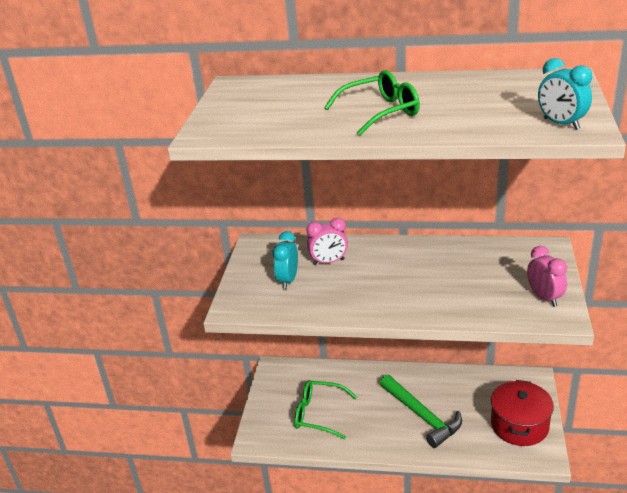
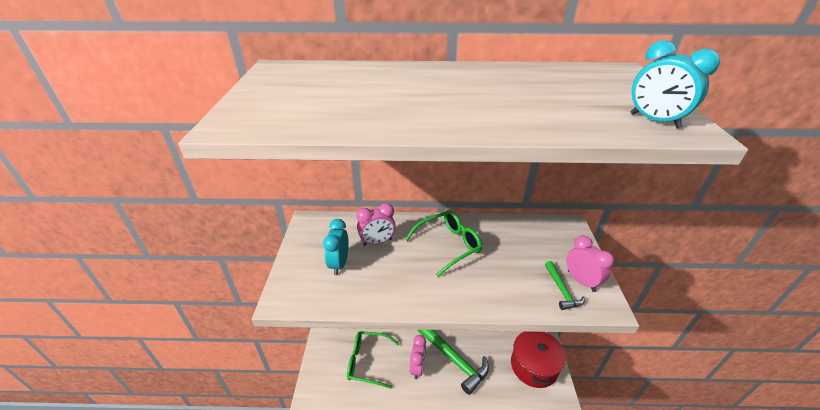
camera: 10 degrees left, 5 degrees up
(377, 421) = (417, 367): none -> pink clock
(380, 112) = (442, 102): green glasses -> green glasses (448, 245)
(520, 305) = (562, 290): none -> green hammer

